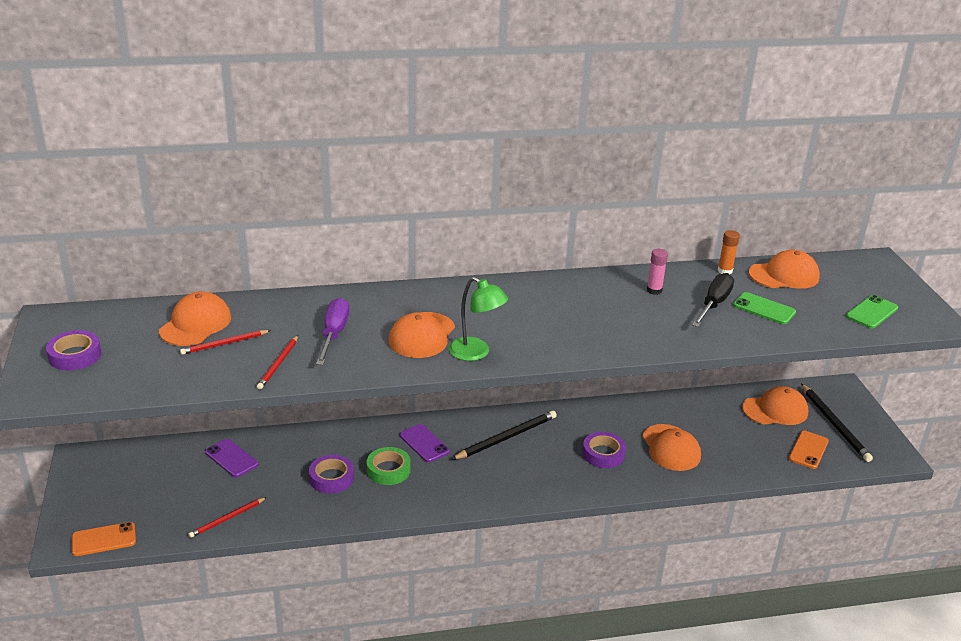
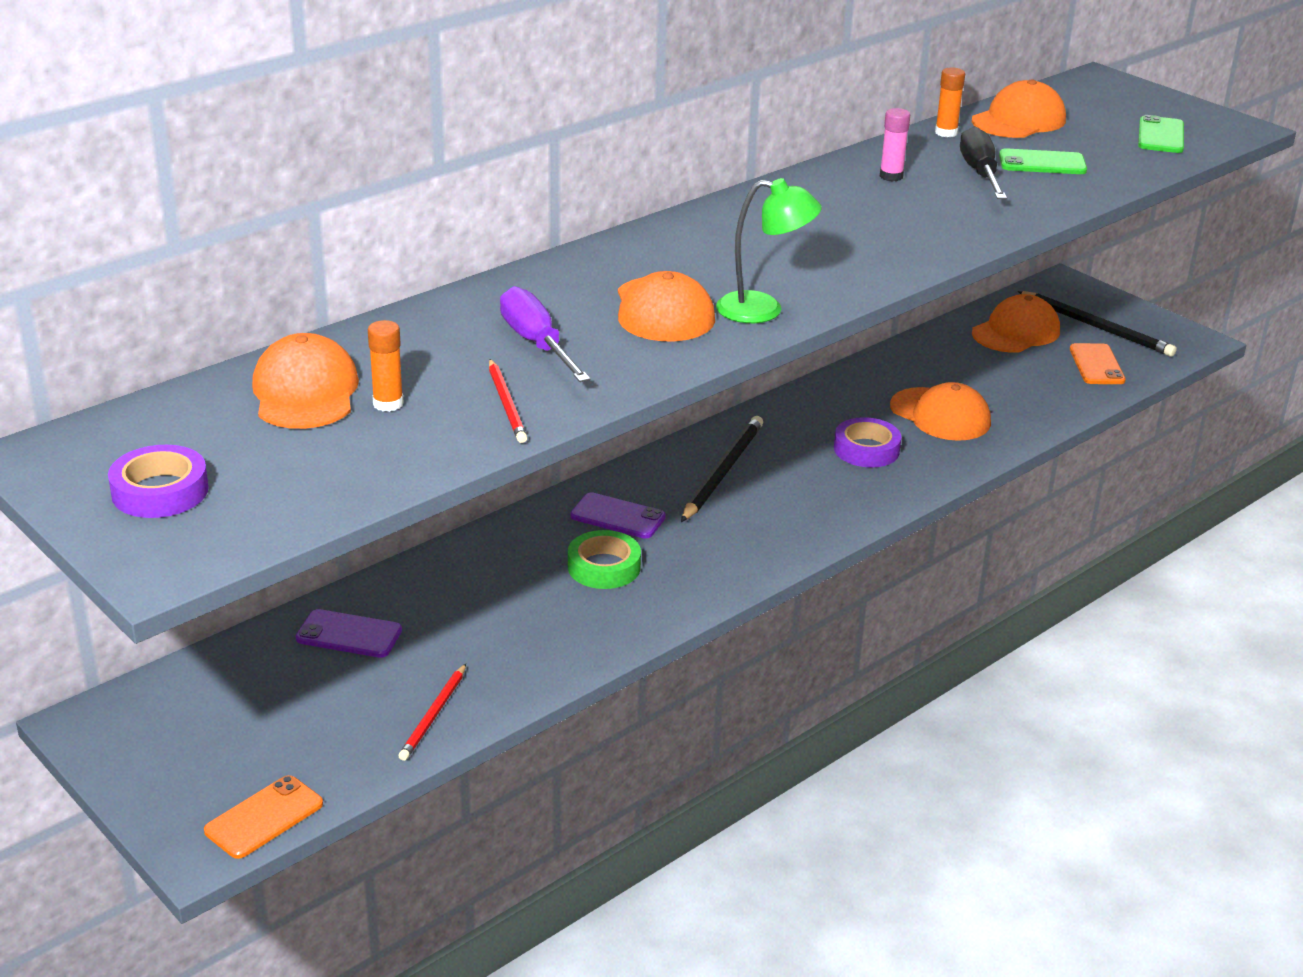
camera: 30 degrees left, 0 degrees up
(224, 344) = (388, 404): red pencil -> orange glue stick
(331, 478) = (533, 606): purple tape -> none

